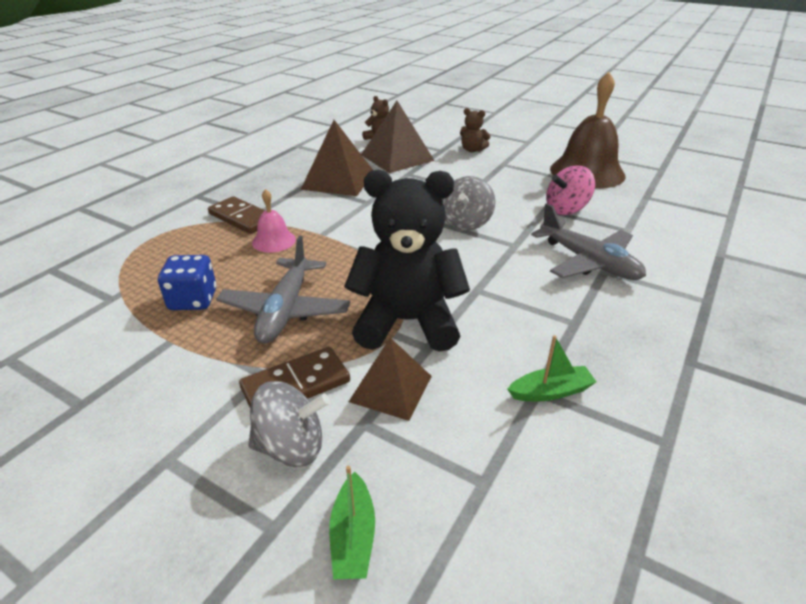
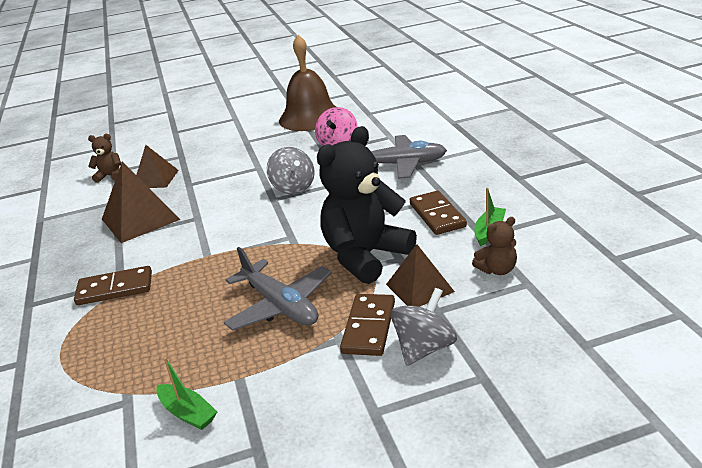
camera: 45 degrees left, 5 degrees down
(193, 300) = (200, 350): blue dice -> none
(274, 241) = (178, 282): pink bell -> none
(353, 537) = (519, 346): green boat -> green boat (188, 413)
(397, 157) = (155, 179): brown pyramid -> brown pyramid, size x0.65
(472, 150) = (205, 144): brown teddy bear -> brown teddy bear (497, 269)
(531, 334) = (437, 215): none -> brown domino

